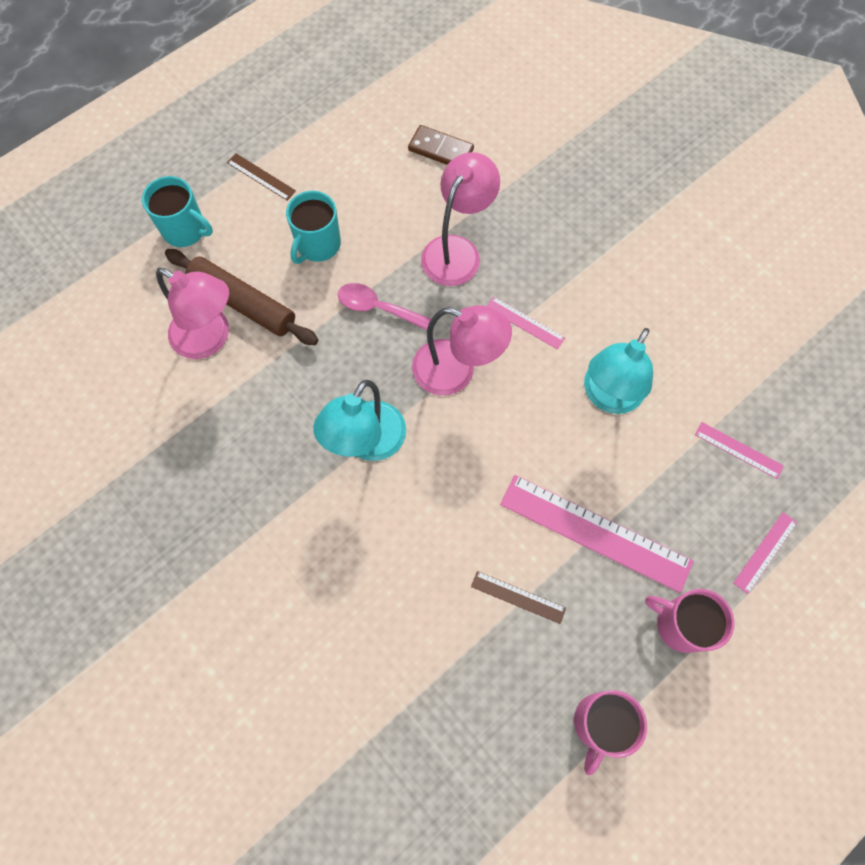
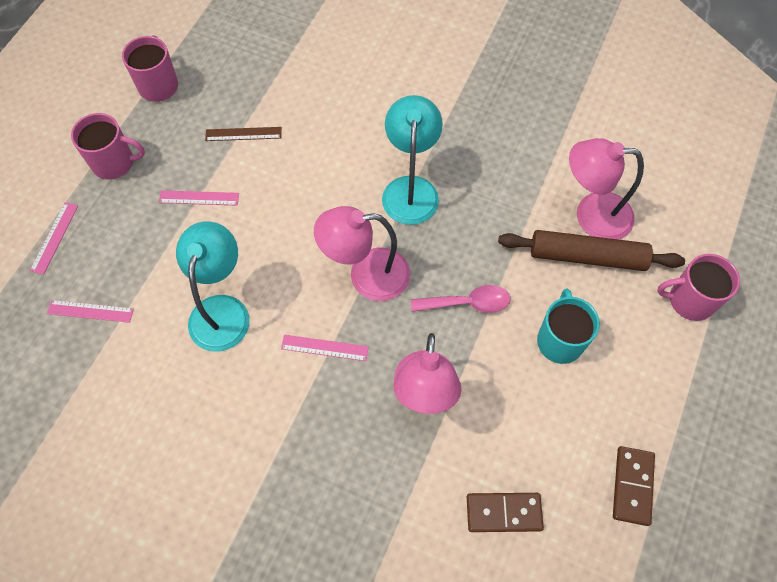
camera: 155 degrees right, 5 degrees down
(185, 230) = (689, 300): turquoise mug -> pink mug
(261, 176) = (665, 389): brown ruler -> none
(335, 129) = (632, 486): none -> brown domino
(595, 533) = (199, 198): pink ruler -> pink ruler, size x0.48

